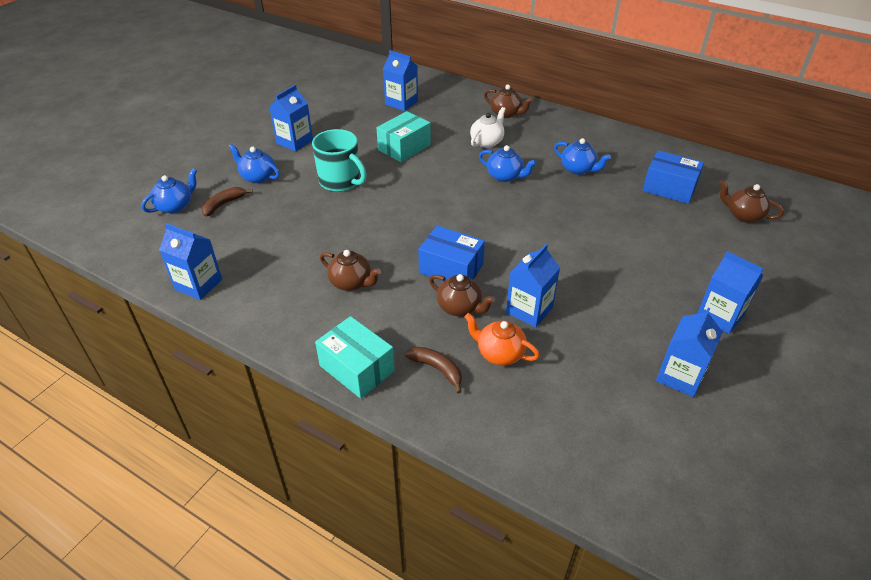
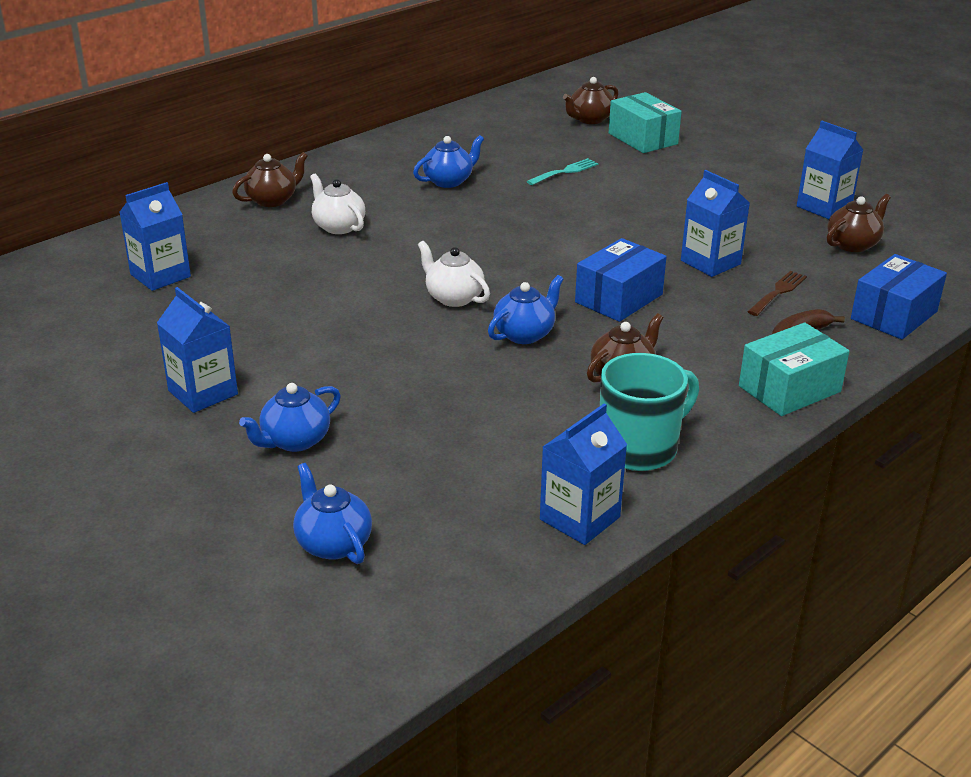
camera: 75 degrees left, 10 degrees down
(224, 204) = (361, 483): brown banana -> none
(340, 181) = (364, 358): turquoise mug -> turquoise mug (639, 448)
(404, 147) = (304, 292): turquoise box -> turquoise box (642, 139)
(420, 199) = (453, 298): none -> white teapot
(460, 307) = (695, 304): brown teapot -> brown teapot (853, 244)
(499, 353) = (778, 292): orange teapot -> brown fork
(505, 176) = (434, 229): blue teapot -> blue teapot (524, 334)
(633, 217) = (565, 172): none -> turquoise fork
(669, 188) = (520, 141): blue box -> blue box (894, 315)
(720, 316) = (744, 169): blue carton -> none

